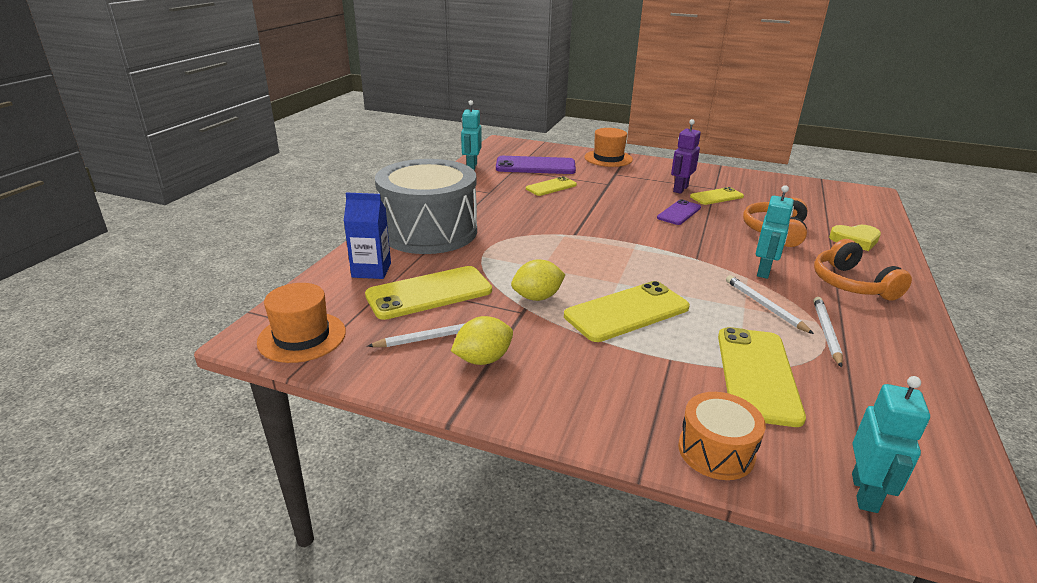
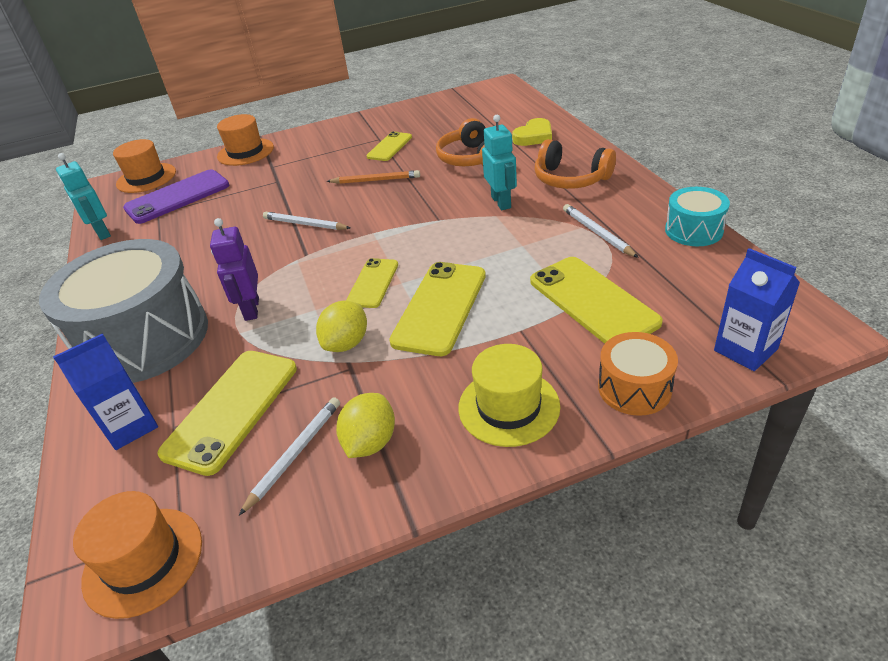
camera: 35 degrees left, 10 degrees up
(530, 148) = (146, 178): none -> orange hat
(551, 187) = (222, 213): yellow phone -> yellow phone (373, 283)
(599, 399) = (508, 407): none -> yellow hat
(679, 213) = (376, 180): purple phone -> orange pencil
(680, 189) = (350, 154): purple robot -> purple robot (251, 309)
(764, 306) = (534, 235): white pencil -> white pencil (305, 224)
(865, 493) = (745, 350): turquoise robot -> blue carton
(933, 379) = (693, 230): none -> turquoise drum

